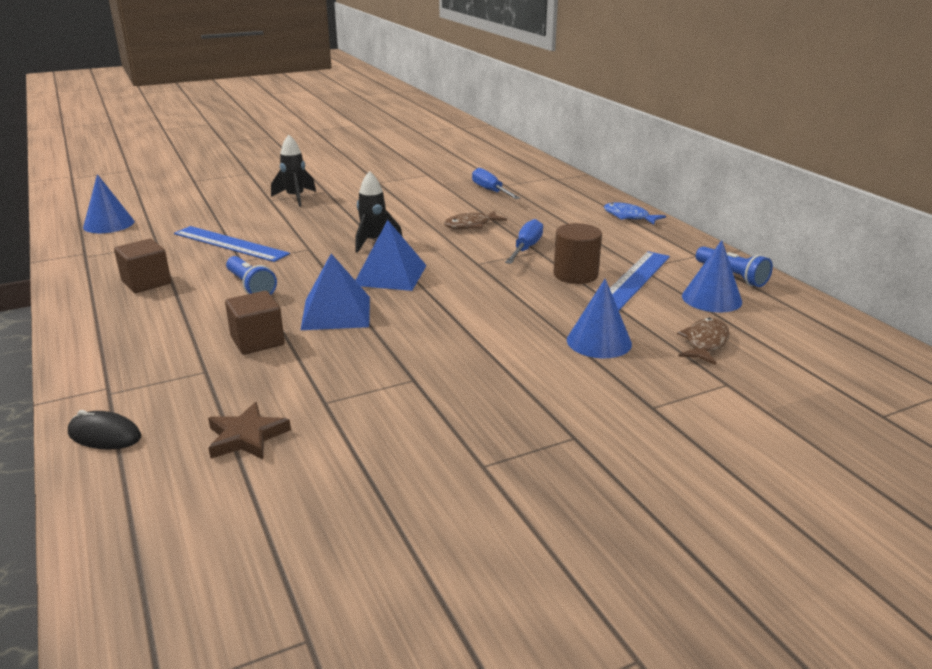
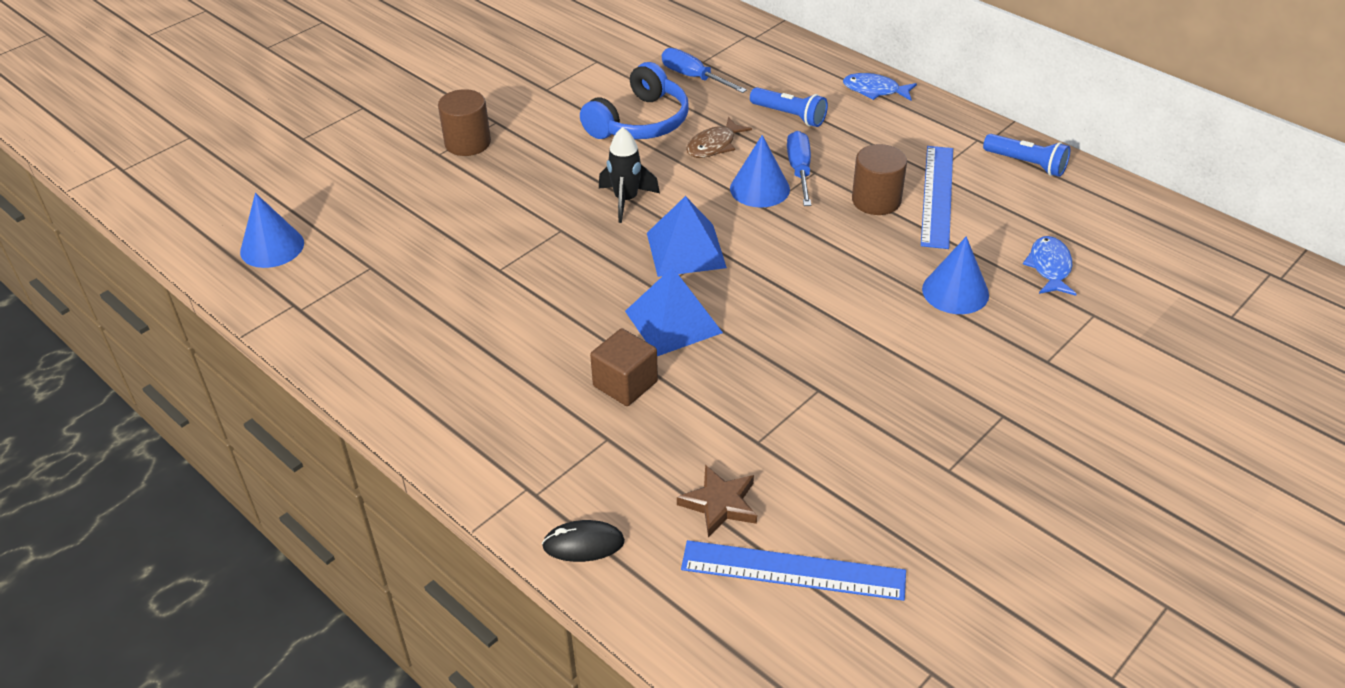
camera: 20 degrees left, 15 degrees up
(146, 282) = (421, 333): brown cube -> none
(230, 244) = (460, 245): blue ruler -> blue ruler (793, 571)
(250, 286) = (547, 307): blue flashlight -> blue flashlight (789, 116)
(295, 198) = (467, 143): black rocket -> brown cylinder
(427, 206) = (640, 122): none -> blue headphones
(705, 343) = (1049, 267): brown fish -> blue fish
(711, 298) = (1024, 203): blue cone -> blue cone (759, 188)

